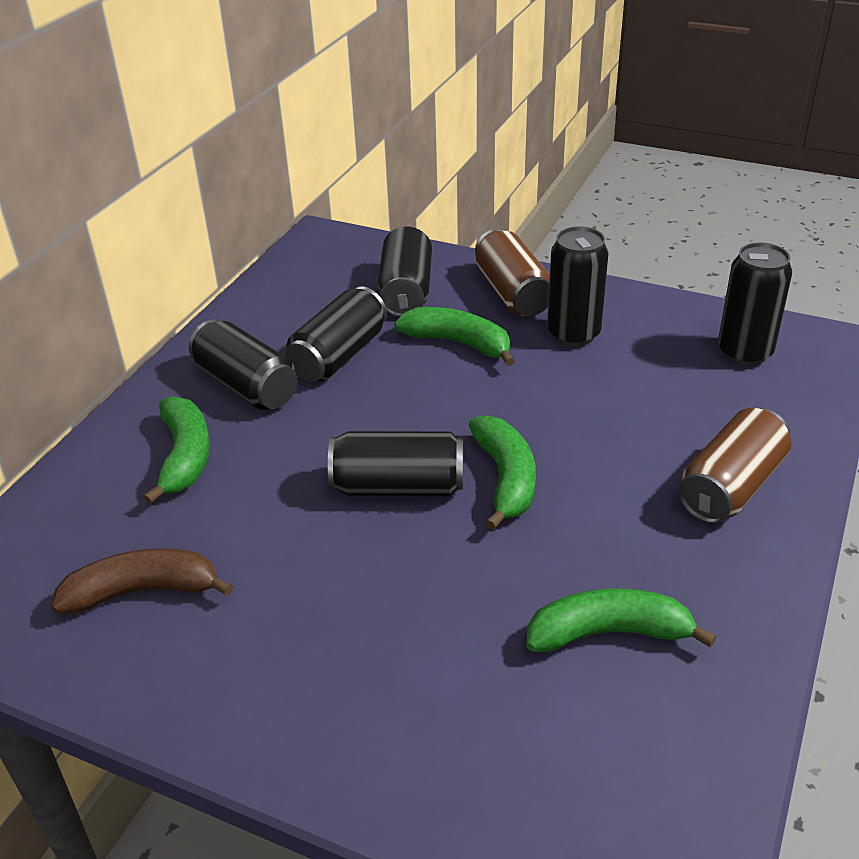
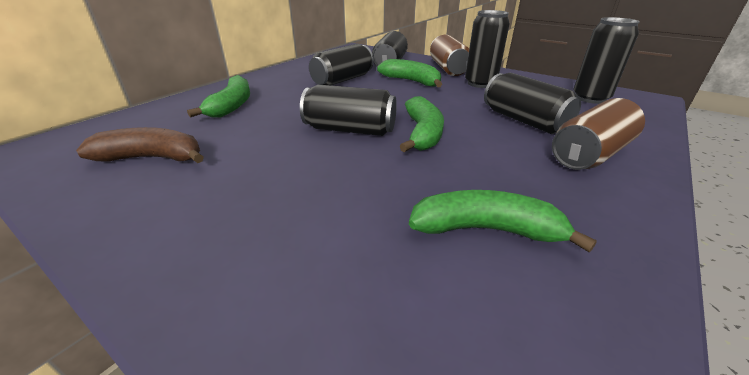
camera: 10 degrees right, 5 degrees down
(246, 386) = (286, 85): black can -> black can (524, 121)

